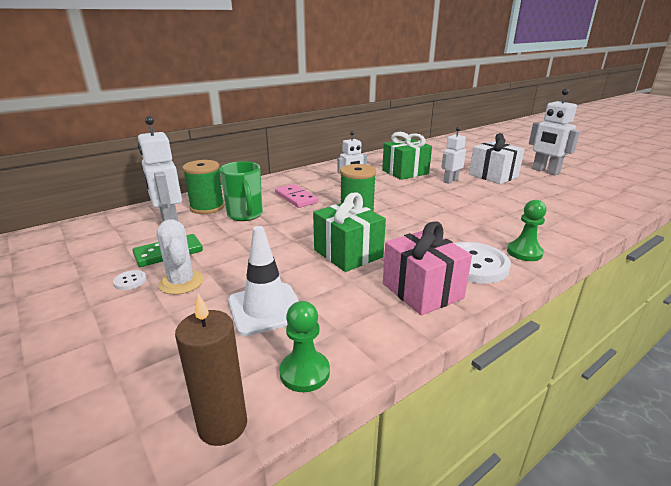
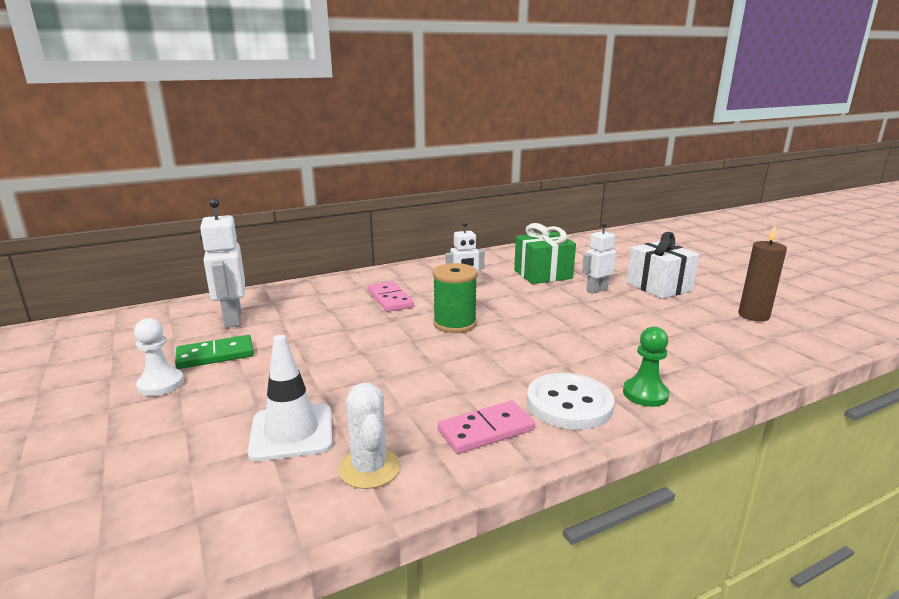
camera: 10 degrees right, 5 degrees down
(130, 281) = (161, 384): white button -> white pawn
(181, 282) = (214, 391): white cactus -> white cactus (369, 468)
(207, 207) = (282, 303): green spool -> none
(223, 425) = (185, 558): brown candle -> brown candle (753, 316)
(245, 215) = (321, 316): green mug -> none
(304, 372) = (300, 512): green pawn -> none
(348, 253) = (418, 374): green gift -> none
(422, 291) = (486, 430): pink gift -> pink domino
(545, 171) = (736, 285): white robot -> none

